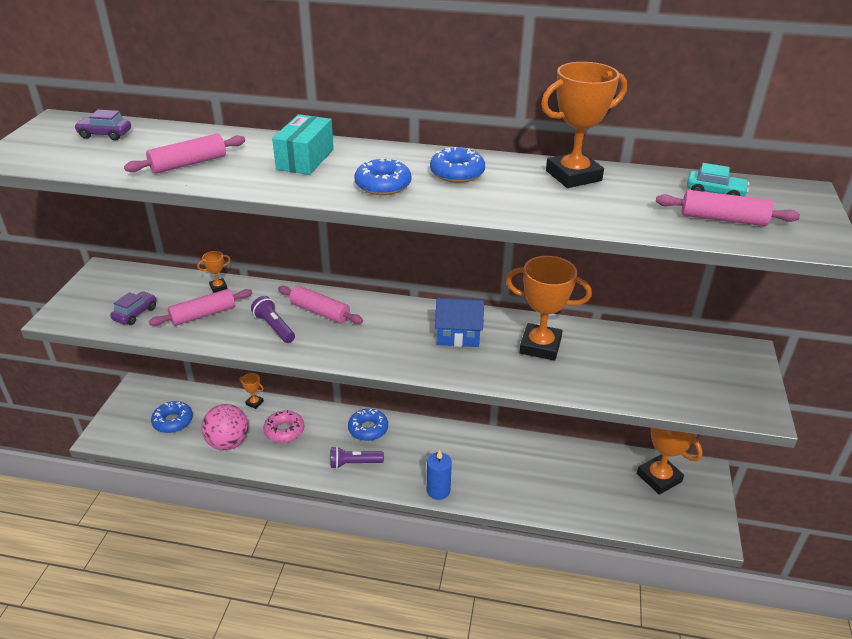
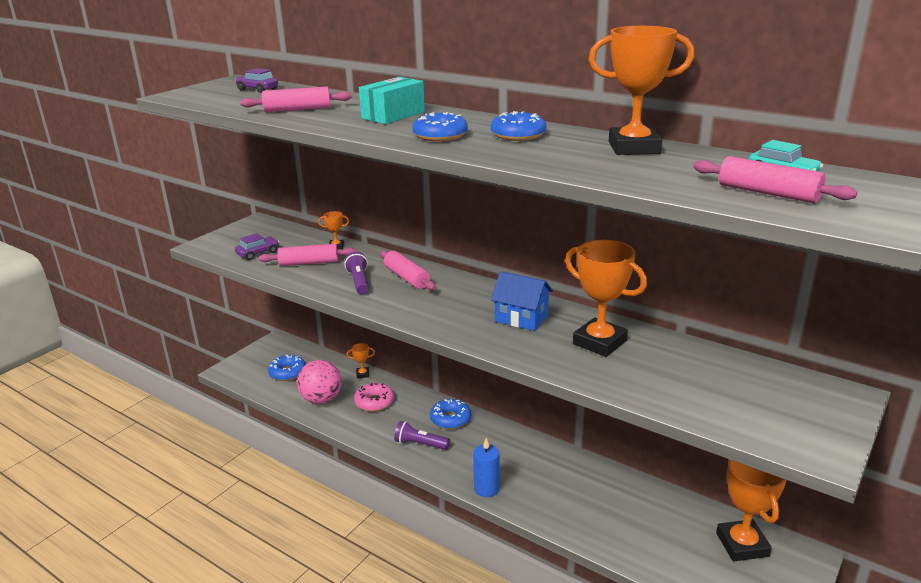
camera: 25 degrees right, 10 degrees down
(254, 403) = (362, 374): orange trophy -> orange trophy turned 60 degrees counterclockwise

